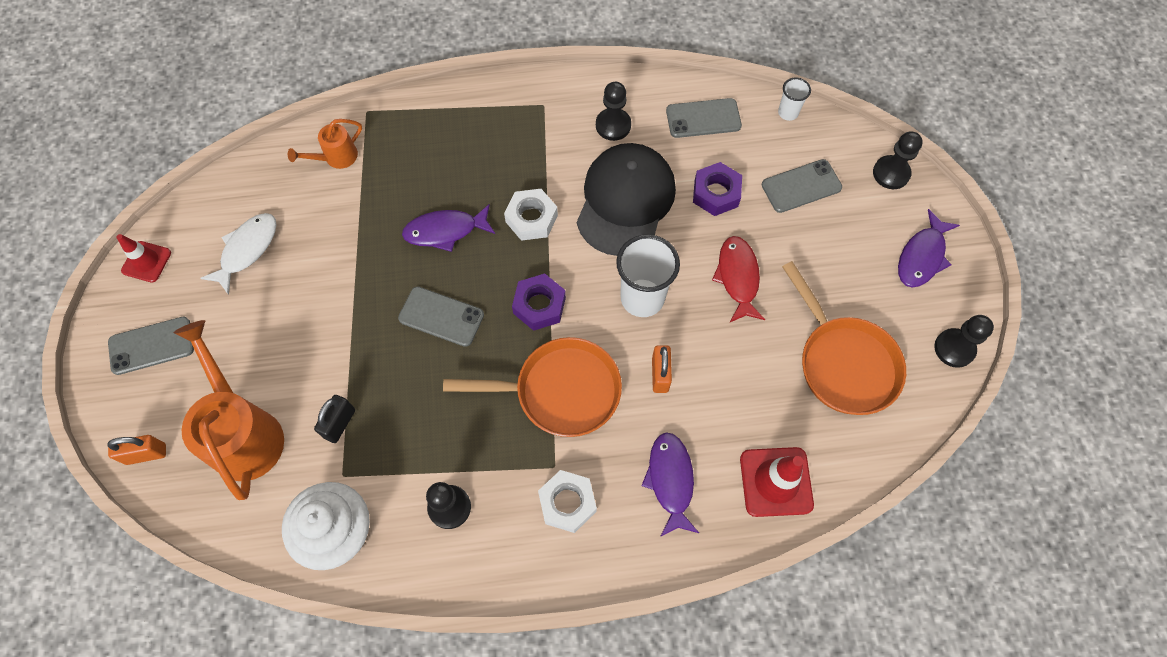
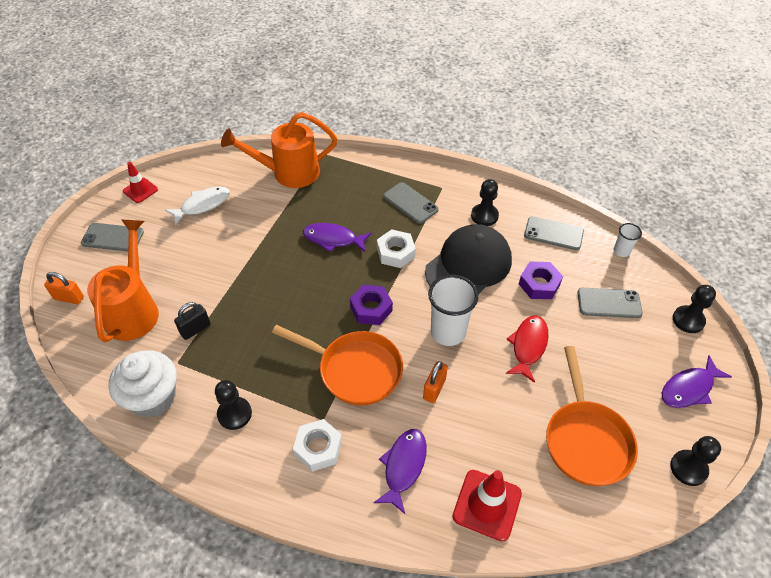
camera: 25 degrees right, 15 degrees down
(336, 158) = (288, 173): orange watering can -> orange watering can, size x1.97
(441, 316) = (300, 290): grey phone -> grey phone (410, 203)

